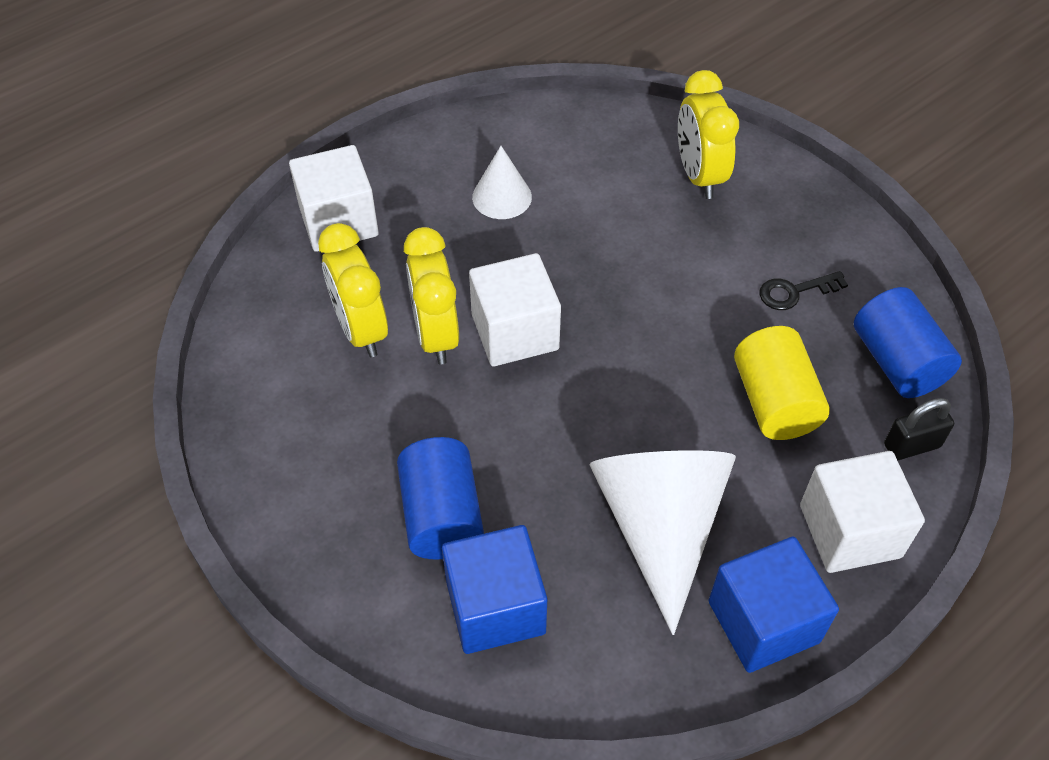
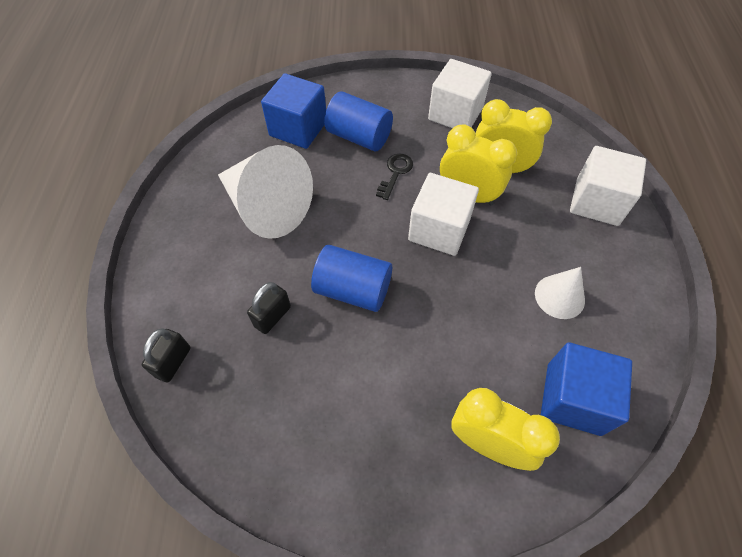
camera: 130 degrees right, 5 degrees up
(763, 622) = (183, 210): blue cube -> blue cube (573, 399)
(774, 402) = (272, 316): yellow cylinder -> black padlock
(795, 292) = (330, 406): black key -> black key (395, 173)
(850, 531) = (173, 282): white cube -> white cube (455, 113)
(897, 362) = (223, 415): blue cylinder -> blue cylinder (353, 290)

